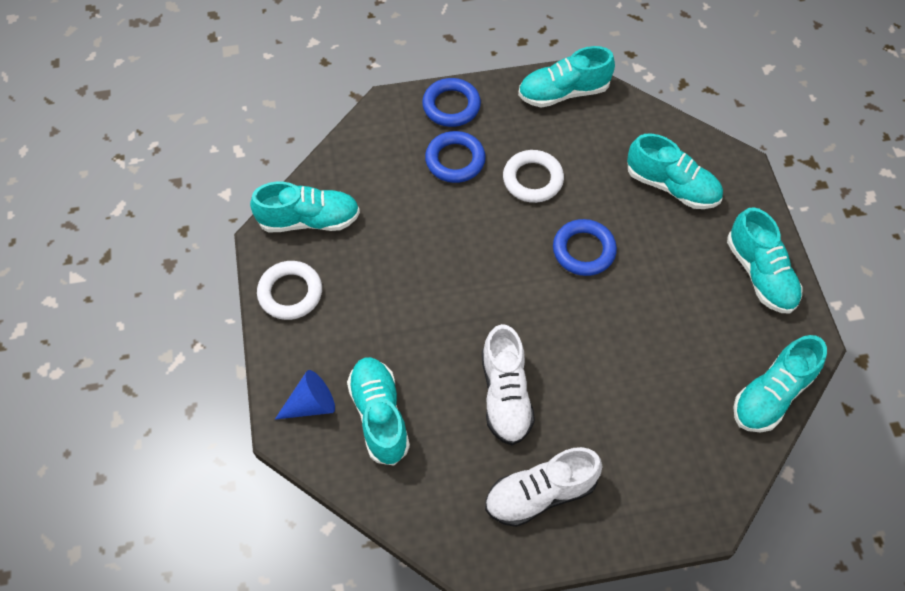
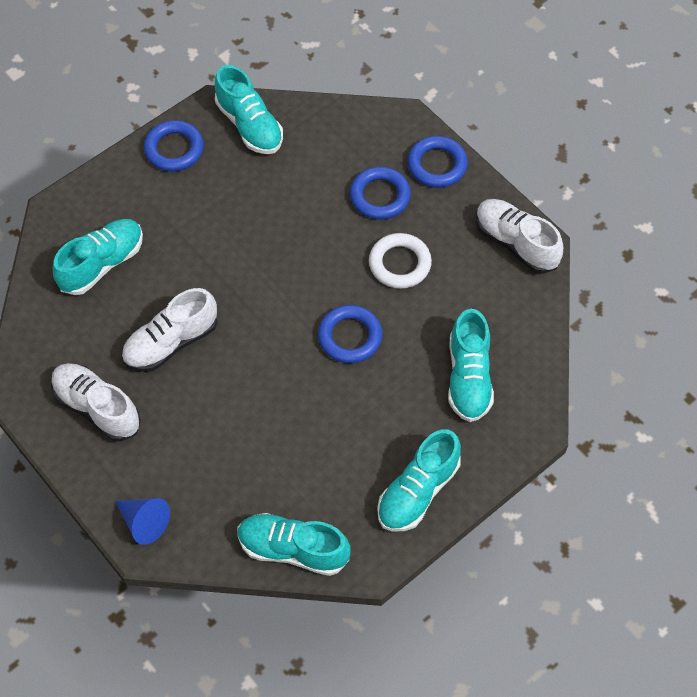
camera: 60 degrees right, 0 degrees up
(290, 293) = (174, 149): white ring -> blue ring
(311, 404) = (85, 214): blue cone -> blue cone (144, 522)
(563, 92) = (515, 243): turquoise shoe -> white shoe

